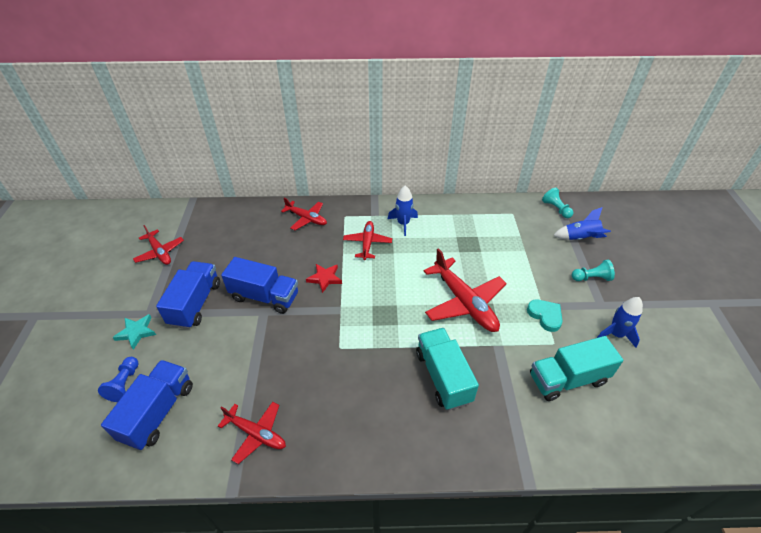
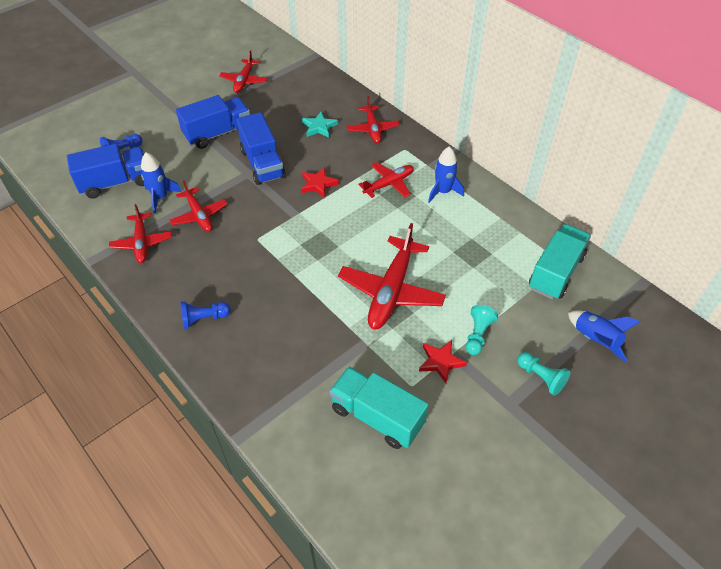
camera: 50 degrees right, 5 degrees up
(136, 332) = (165, 125): turquoise star -> turquoise star (319, 127)
(272, 371) = (199, 215): none -> red plane
(388, 435) = (204, 319): none -> blue pawn
(443, 377) = (292, 322): turquoise truck -> turquoise truck (555, 272)
(545, 316) = (441, 362): turquoise heart -> red star
(556, 209) = (619, 296): turquoise pawn -> turquoise pawn (478, 335)
(615, 334) = (478, 434): blue rocket -> blue rocket (160, 197)

